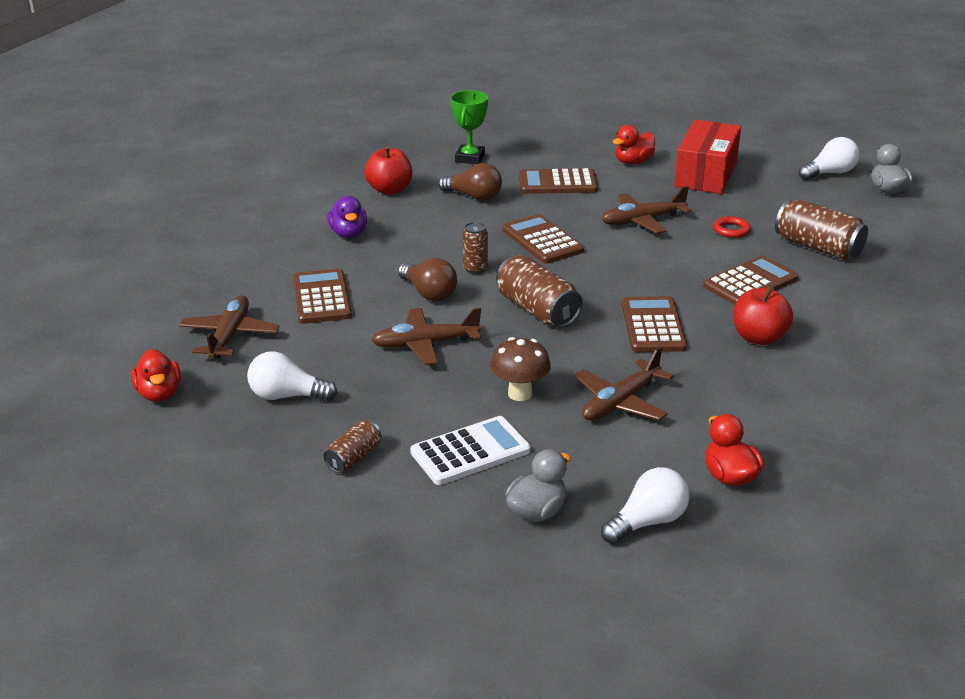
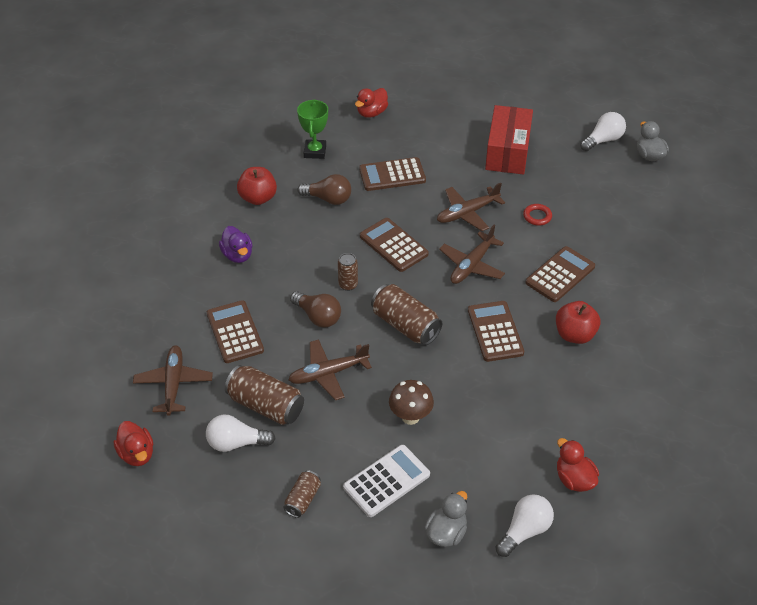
camera: 10 degrees left, 15 degrees up
(620, 402) = (485, 416): brown plane -> brown plane (471, 265)
(633, 162) = (448, 142): red duck -> red duck (371, 113)
(818, 247) = (605, 229): brown can -> brown can (266, 405)

